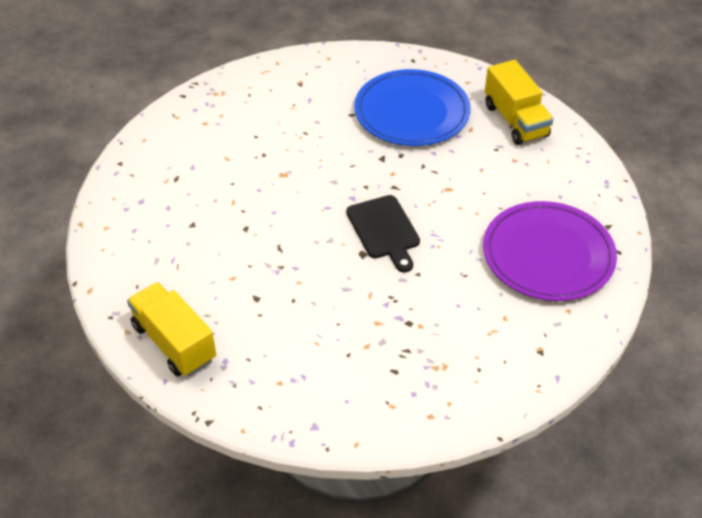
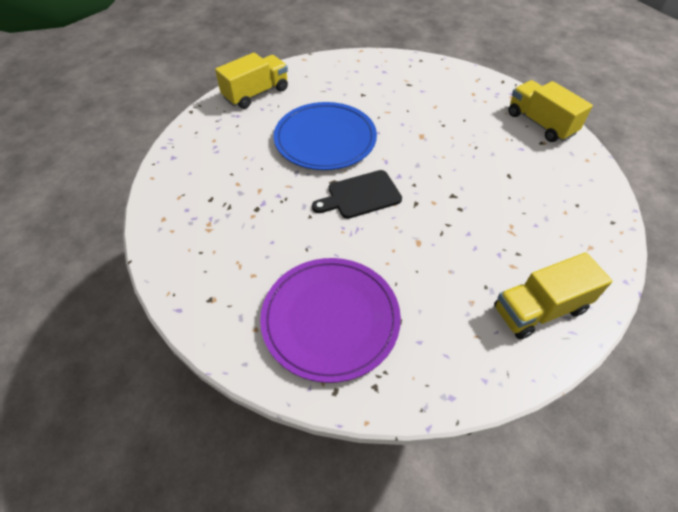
camera: 90 degrees right, 5 degrees up
(268, 79) = (540, 124): none -> yellow truck
(412, 112) = (526, 218): blue plate -> blue plate (325, 139)

